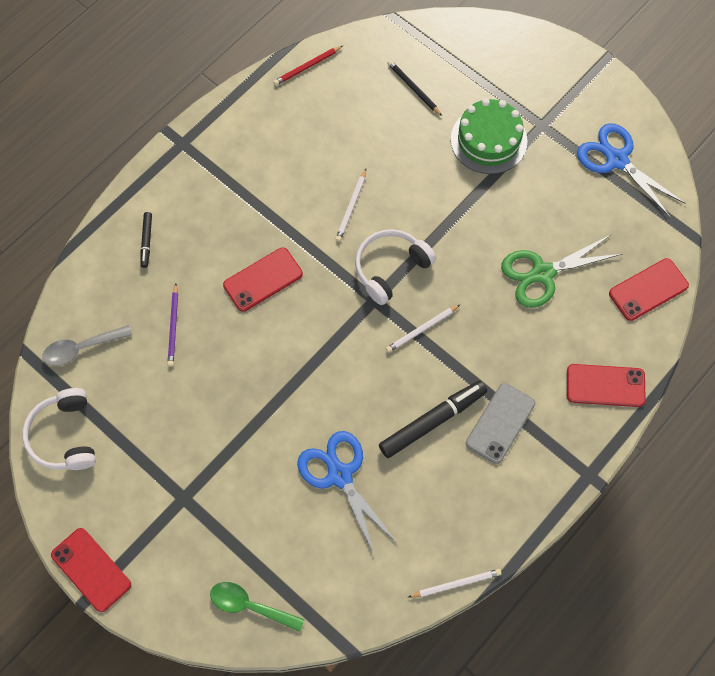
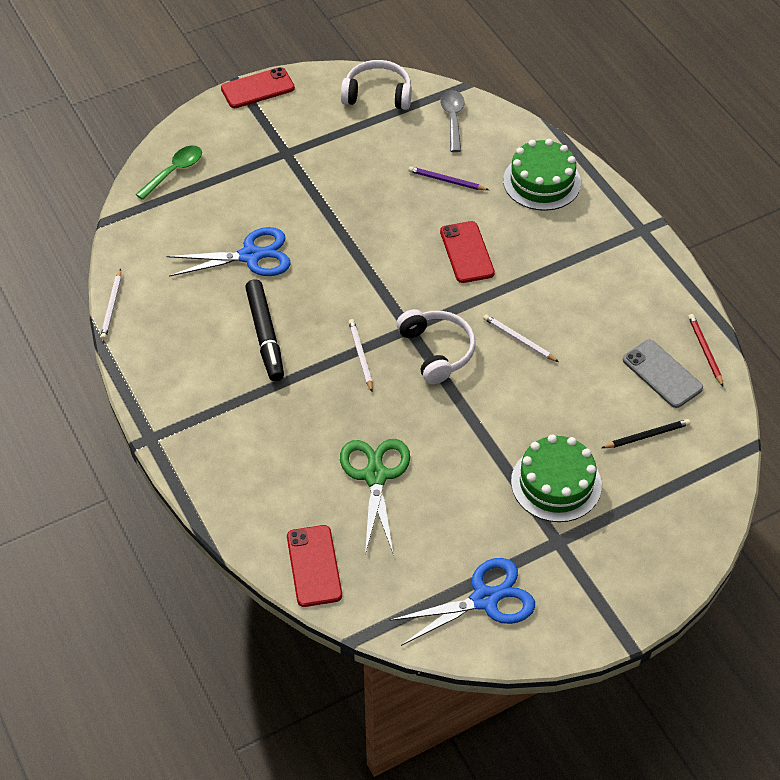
camera: 110 degrees right, 15 degrees down
(146, 241) = (542, 182): black marker -> green cake
(500, 423) = (236, 386): grey phone -> grey phone (662, 374)
(605, 385) = (229, 485): red phone -> none

